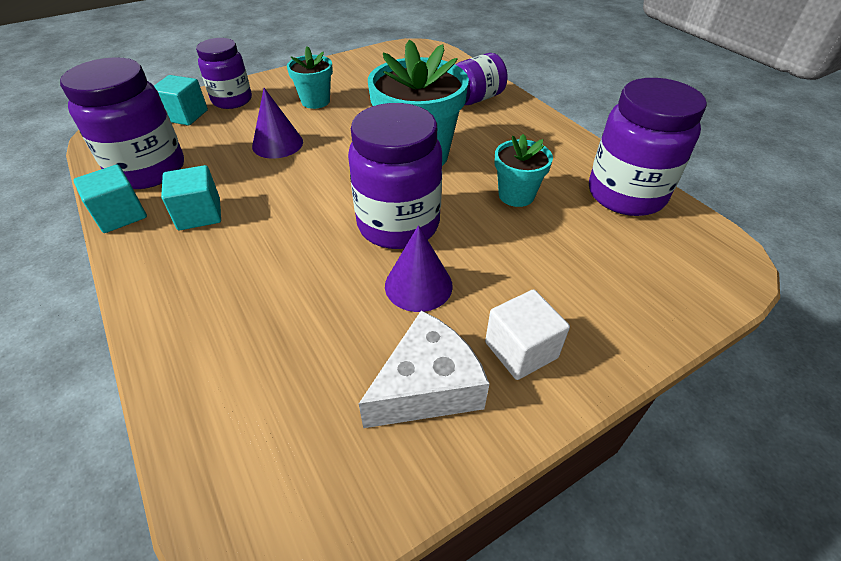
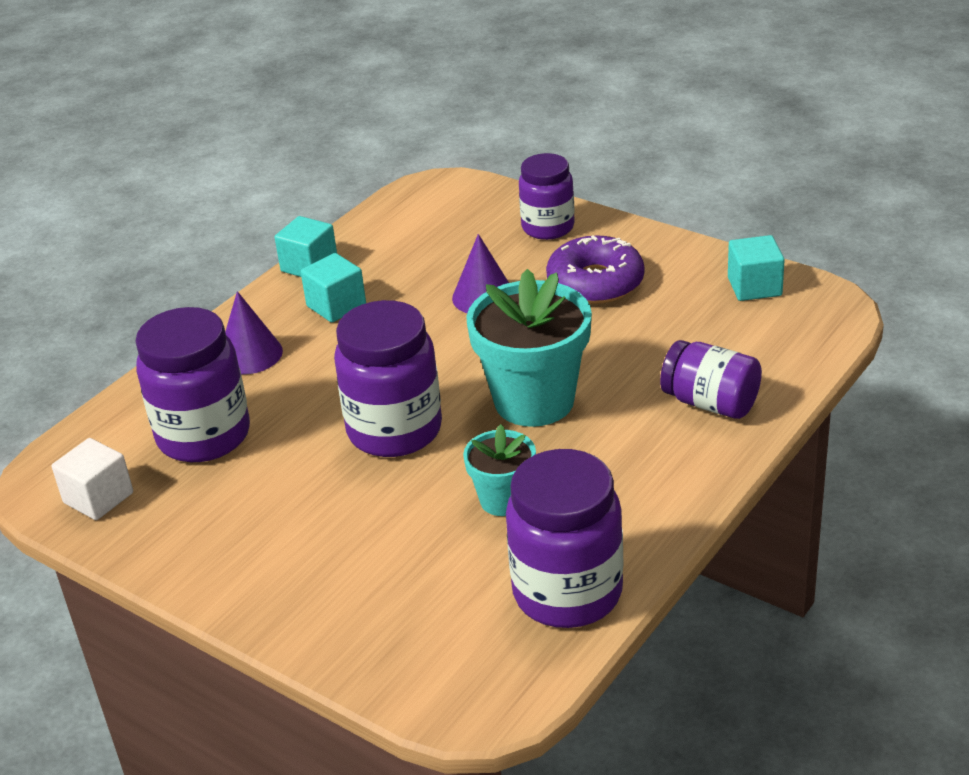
camera: 70 degrees right, 10 degrees down
(148, 170) = (382, 245): purple jar -> purple jar (204, 436)
(185, 115) = (492, 215): turquoise cube -> turquoise cube (754, 287)
(315, 101) = (595, 283): turquoise flower pot -> purple donut
(418, 285) = (312, 473): purple cone -> purple cone (250, 354)
(427, 386) = (195, 517): white cheese -> none
(521, 350) = (260, 562): white cube -> white cube (98, 498)

